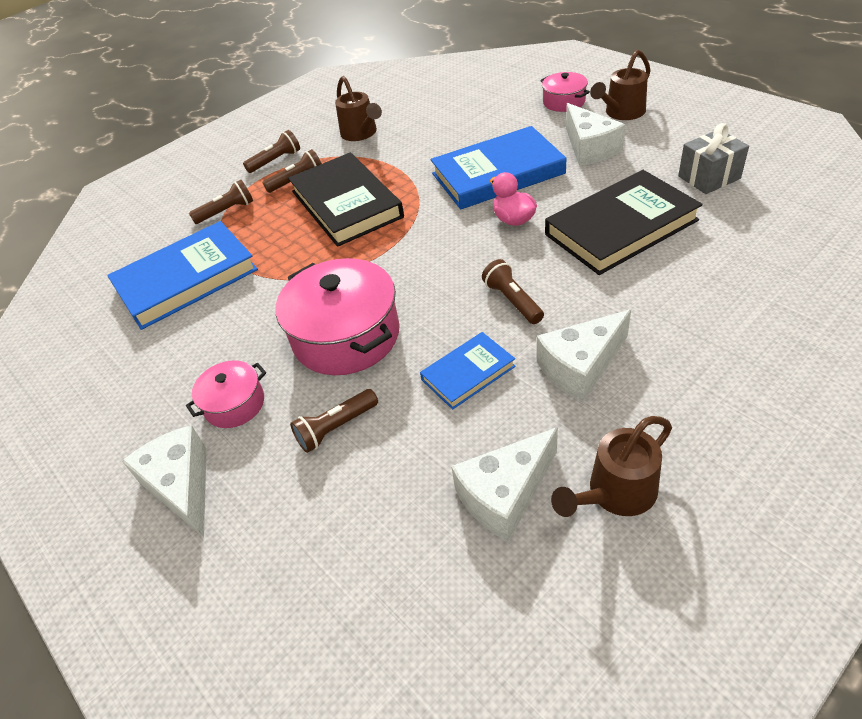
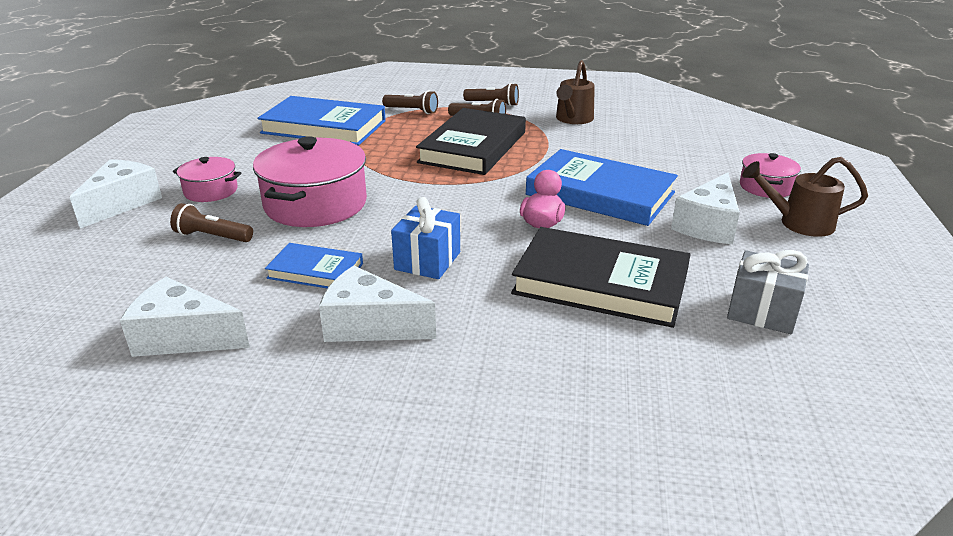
camera: 45 degrees right, 15 degrees down
(512, 301) = (427, 261): brown flashlight -> blue gift
(615, 493) = (216, 397): brown watering can -> none

